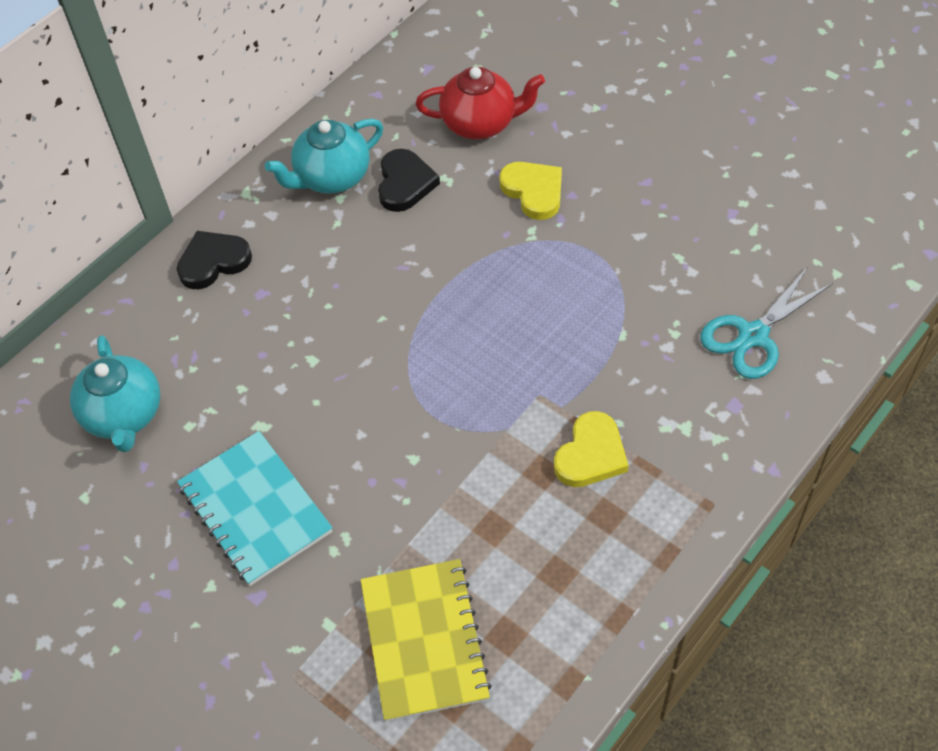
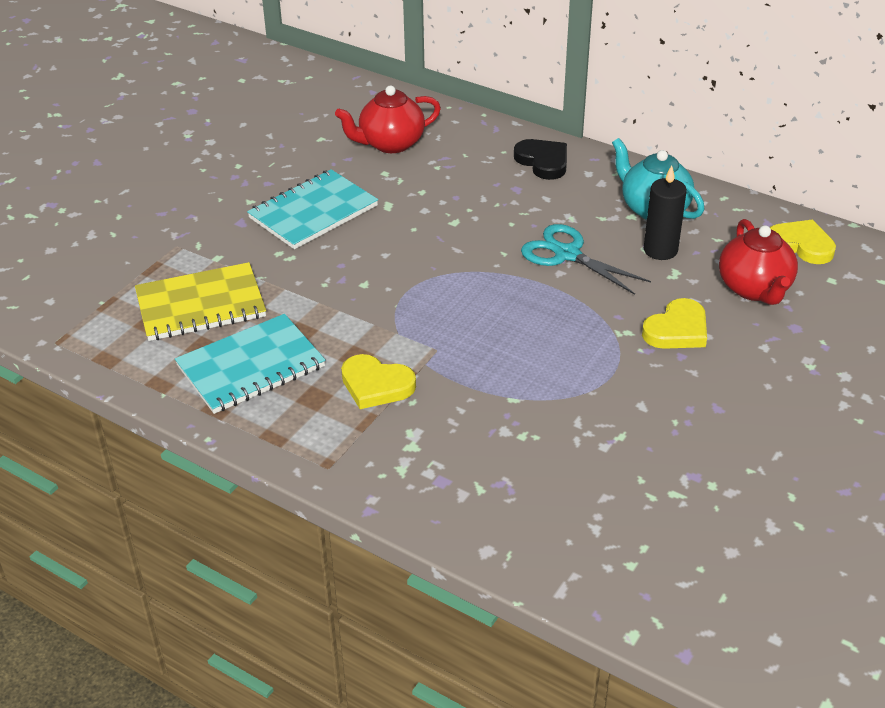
camera: 80 degrees right, 15 degrees down
(124, 416) = (390, 144): turquoise teapot -> red teapot
(405, 183) = (660, 250): black heart -> black candle
(419, 77) = (800, 245): none -> yellow heart
(547, 580) = (251, 366): none -> turquoise notebook
(753, 336) = (529, 494): turquoise scissors -> turquoise scissors (567, 254)

